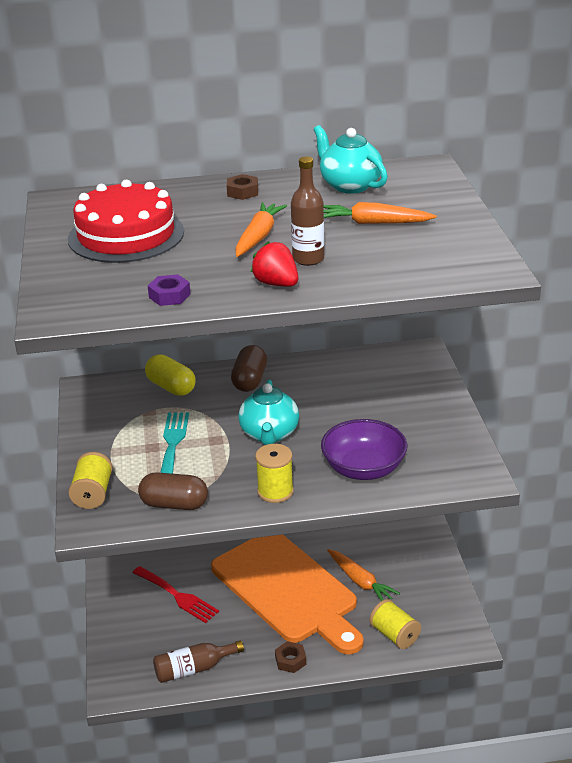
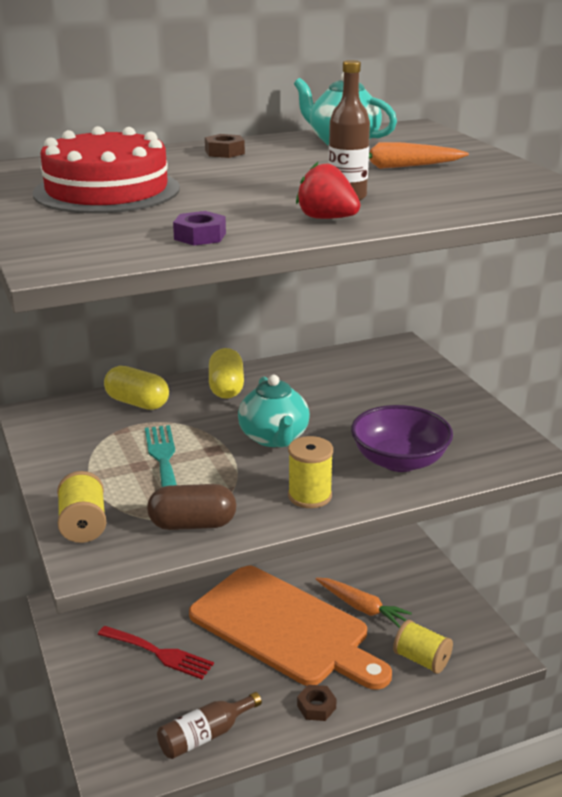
camera: 15 degrees left, 5 degrees down
(249, 380) = (226, 388): brown capsule -> yellow capsule
(258, 237) = (272, 183): orange carrot -> none

